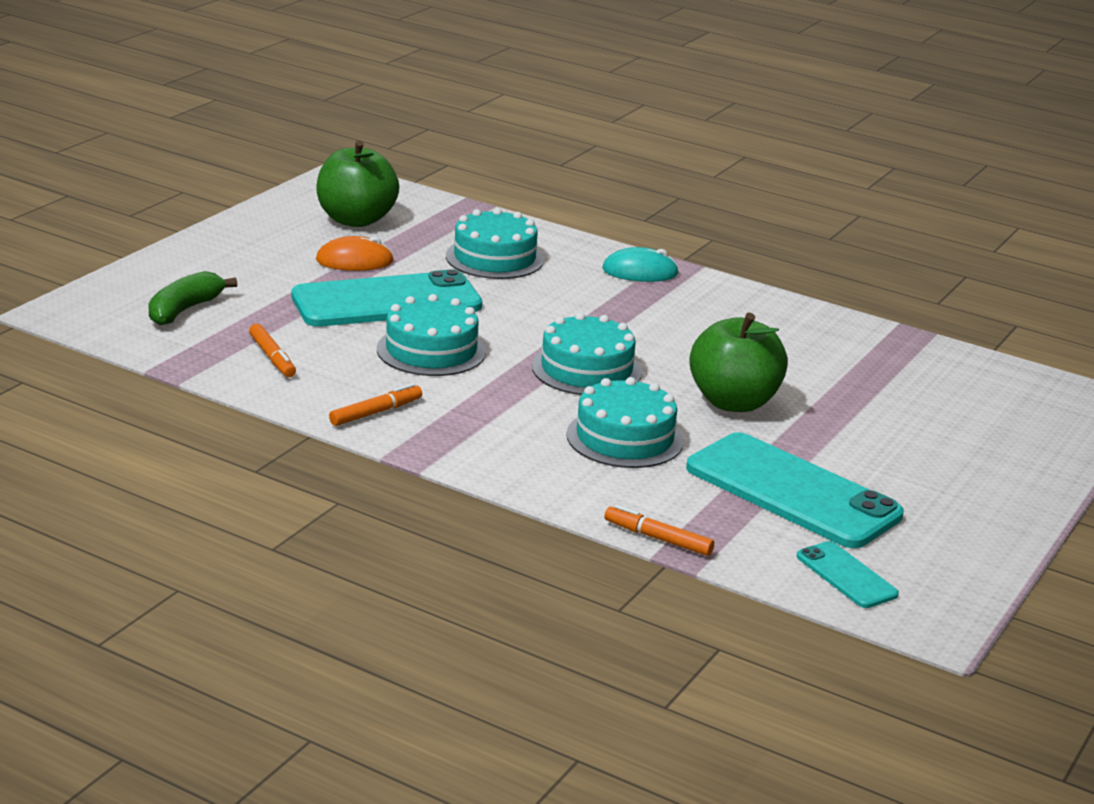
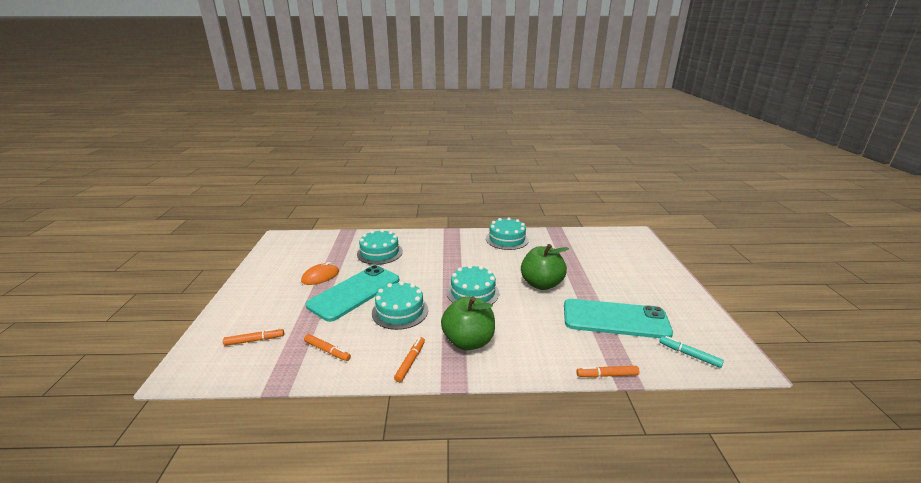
camera: 30 degrees left, 0 degrees up
(184, 310) = (254, 340): green banana -> orange marker
(356, 220) = (303, 255): green apple -> green apple (468, 341)
(624, 438) = (527, 322): turquoise cake -> turquoise cake (507, 239)
(640, 272) = (440, 238): turquoise mouse -> none
(846, 575) = (689, 355): turquoise phone -> turquoise marker

